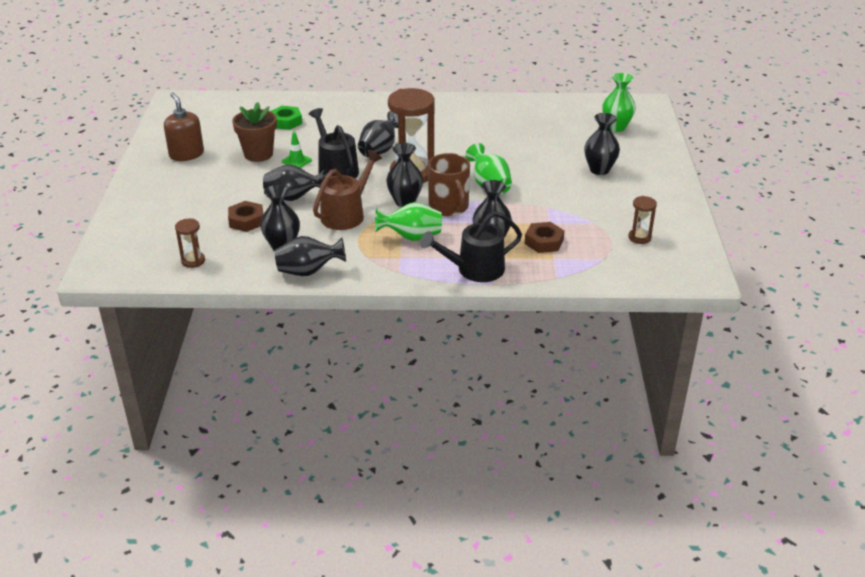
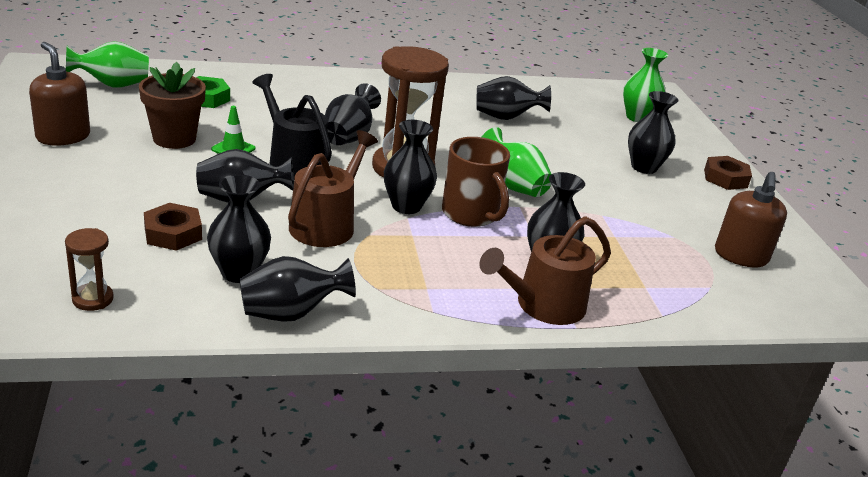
camera: 15 degrees left, 5 degrees down
(411, 237) = (433, 257): green vase -> green vase (113, 85)
(474, 269) = (543, 305): black watering can -> brown watering can
(506, 131) = (506, 118): none -> black vase
(544, 242) = (620, 263): brown nut -> brown nut (725, 178)
(639, 237) = (741, 256): brown hourglass -> brown soap dispenser

